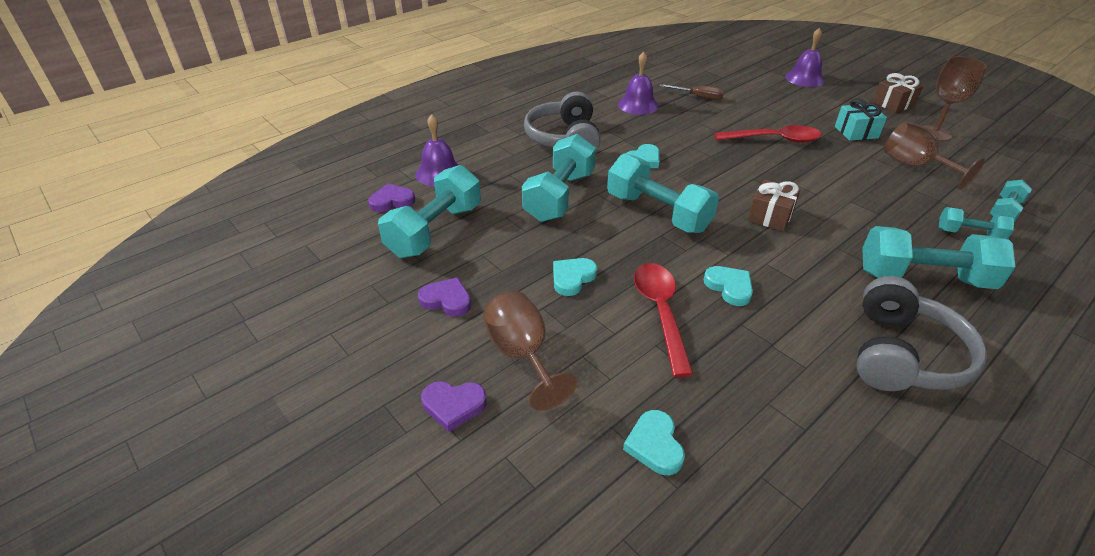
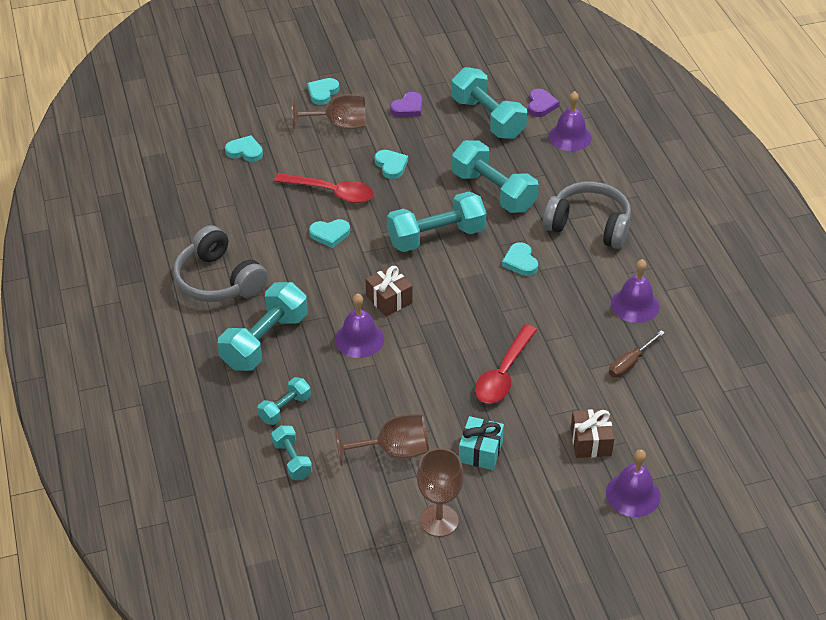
camera: 115 degrees right, 5 degrees up
(453, 406) = (322, 93): purple heart -> turquoise heart
(837, 218) = (359, 339): none -> purple bell
(893, 104) = (522, 536): brown gift -> brown gift (590, 442)

